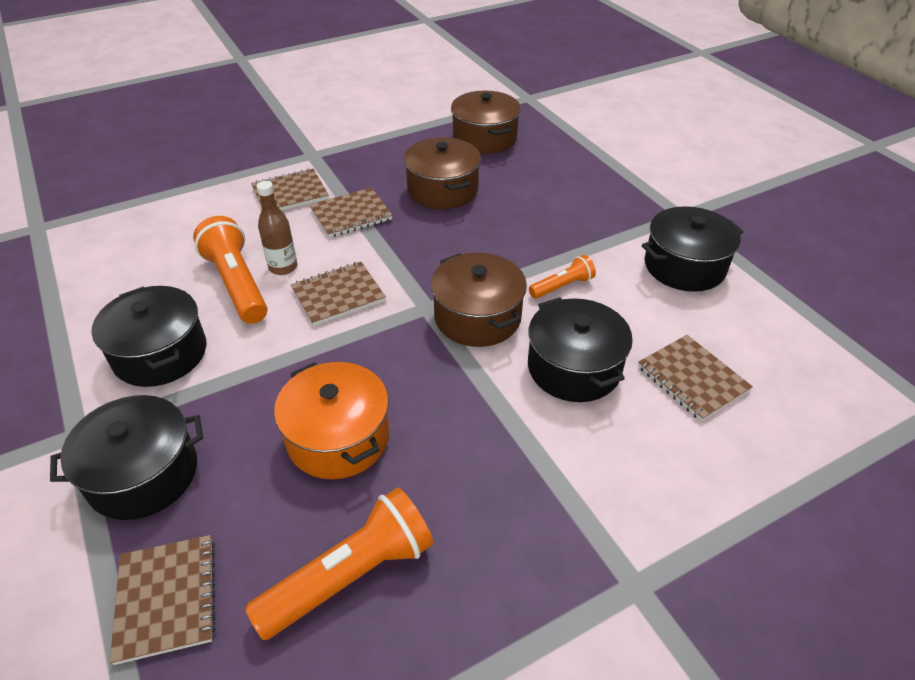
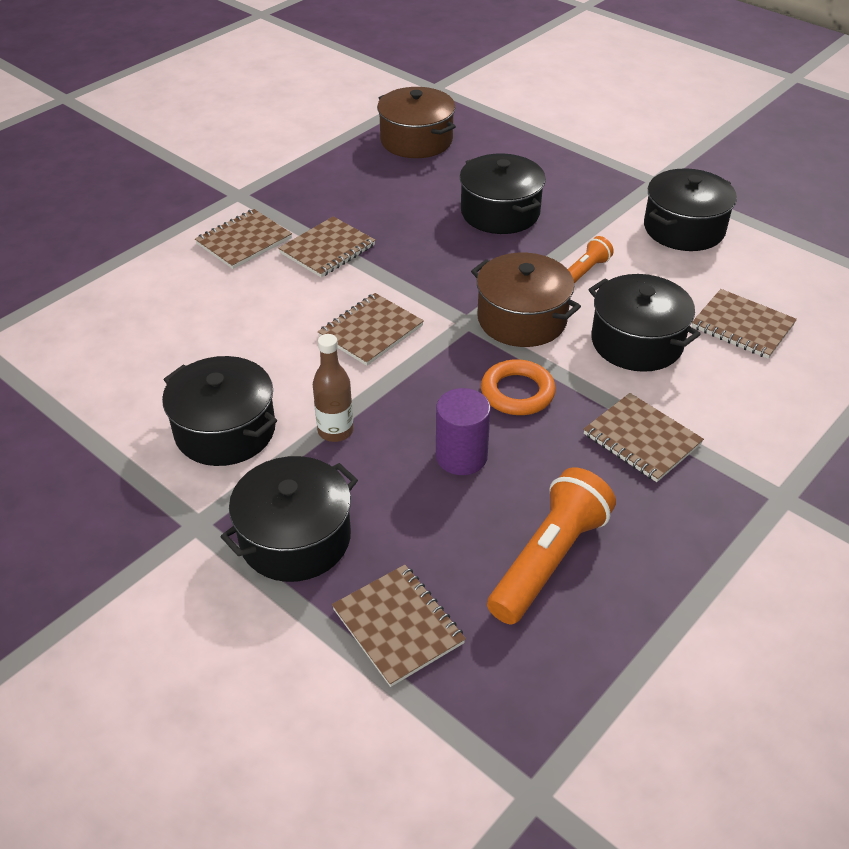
camera: 20 degrees left, 0 degrees up
(237, 284) = (255, 345): orange flashlight -> none
(283, 267) = (293, 318): brown bottle -> brown bottle (335, 431)
(338, 437) = (461, 456): orange pot -> purple cylinder
(429, 388) = (517, 392): none -> orange ring
(442, 190) = (407, 204): brown pot -> none
(518, 214) = (500, 212): none -> black pot
(520, 472) = (641, 439): none -> brown notebook

